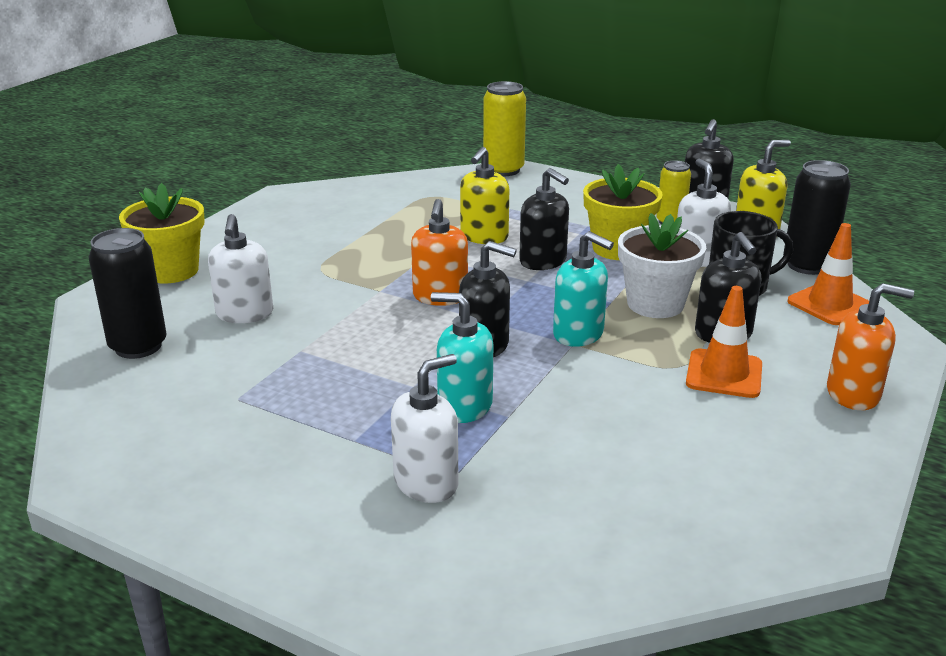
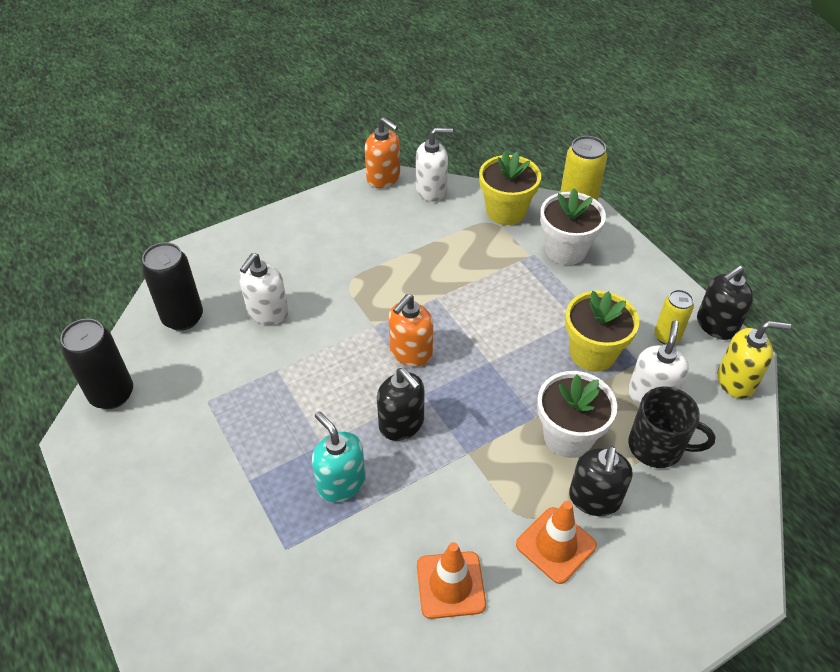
camera: 30 degrees right, 20 degrees up
(171, 271) = (252, 242): yellow flower pot -> yellow flower pot (506, 211)
(426, 483) = (263, 547): white soap dispenser -> white soap dispenser (431, 190)
(484, 237) = (495, 293): yellow soap dispenser -> none
(521, 195) = (565, 250): none -> white flower pot
(543, 261) = (519, 343): black soap dispenser -> none
(578, 334) = (480, 444): turquoise soap dispenser -> none
(807, 265) = (744, 447): black can -> black can (112, 394)
(829, 304) = (719, 506): orange traffic cone -> orange traffic cone (450, 585)
(853, 394) = (642, 622): orange soap dispenser -> orange soap dispenser (383, 178)

